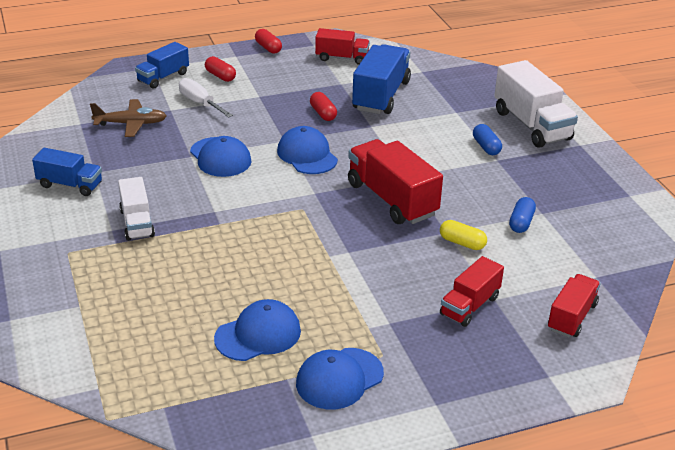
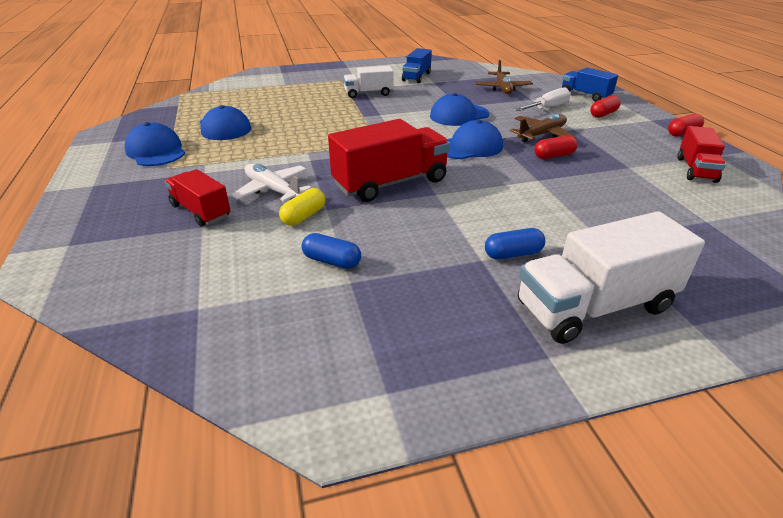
camera: 95 degrees right, 0 degrees up
(274, 114) = (542, 135): none -> brown plane
(381, 96) = (614, 188): blue truck -> none
(419, 267) = (272, 190): none -> white plane
(572, 317) = (139, 274): red truck -> none

